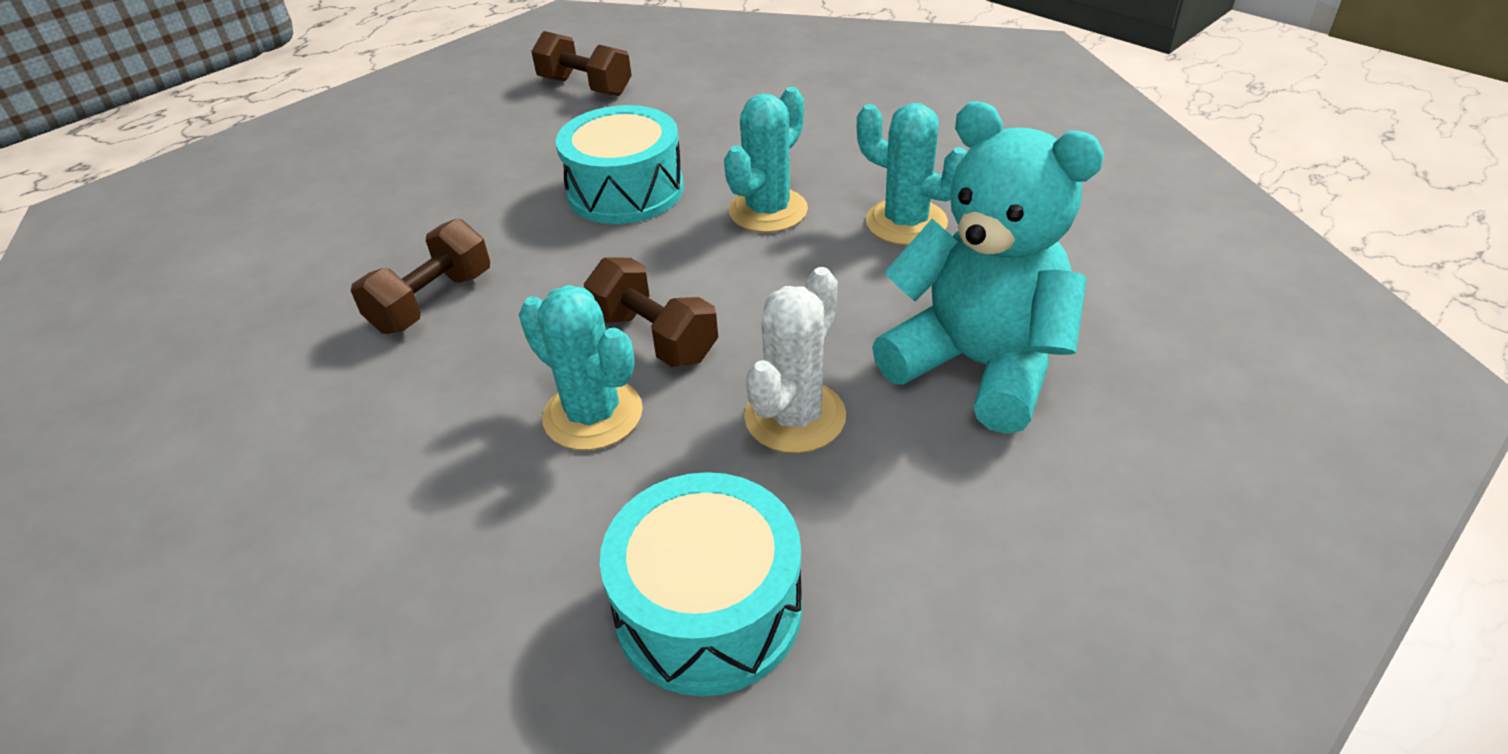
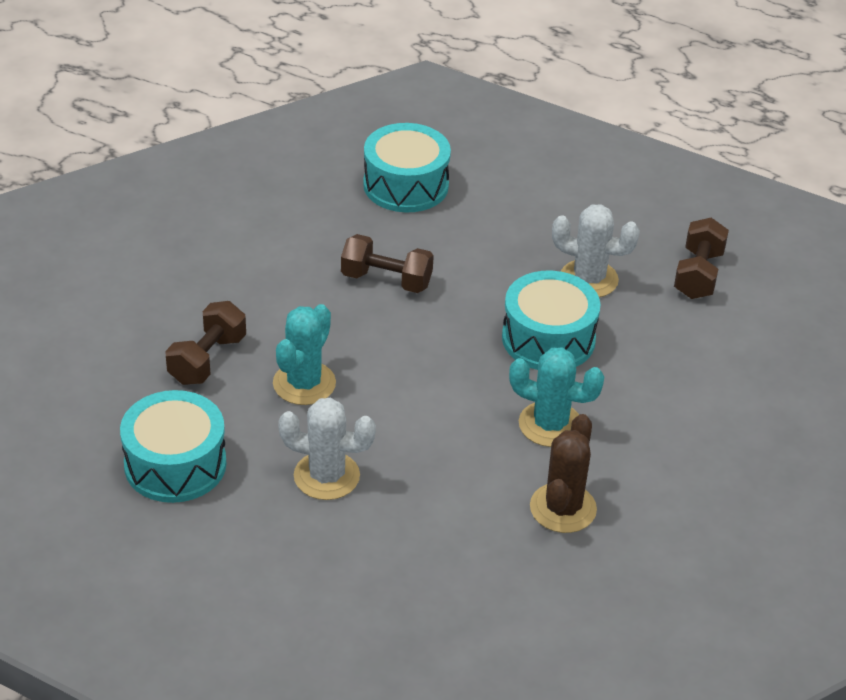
camera: 70 degrees right, 0 degrees up
(259, 257) = (406, 185): none -> turquoise drum
(545, 149) = (589, 279): none -> white cactus
(654, 337) = (383, 394): brown dumbbell -> brown dumbbell (207, 360)
(906, 222) = (563, 508): turquoise cactus -> brown cactus
(978, 365) = (401, 563): turquoise teddy bear -> none

